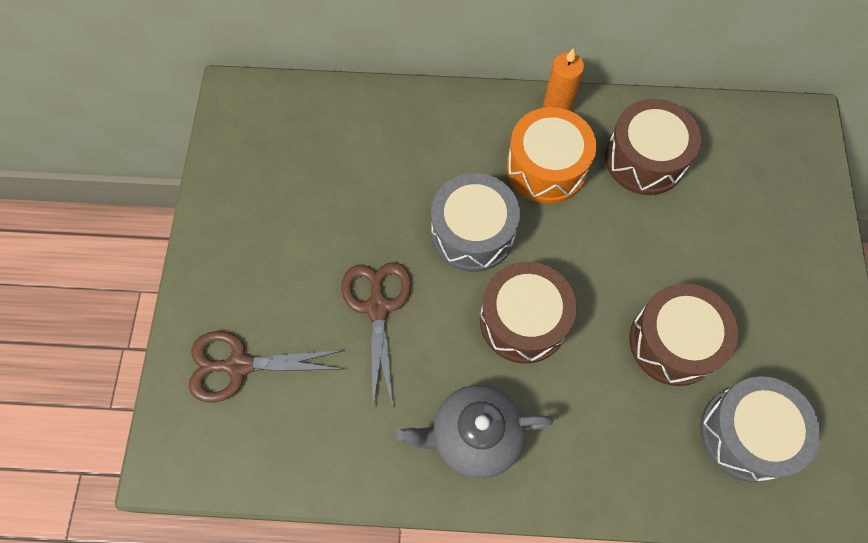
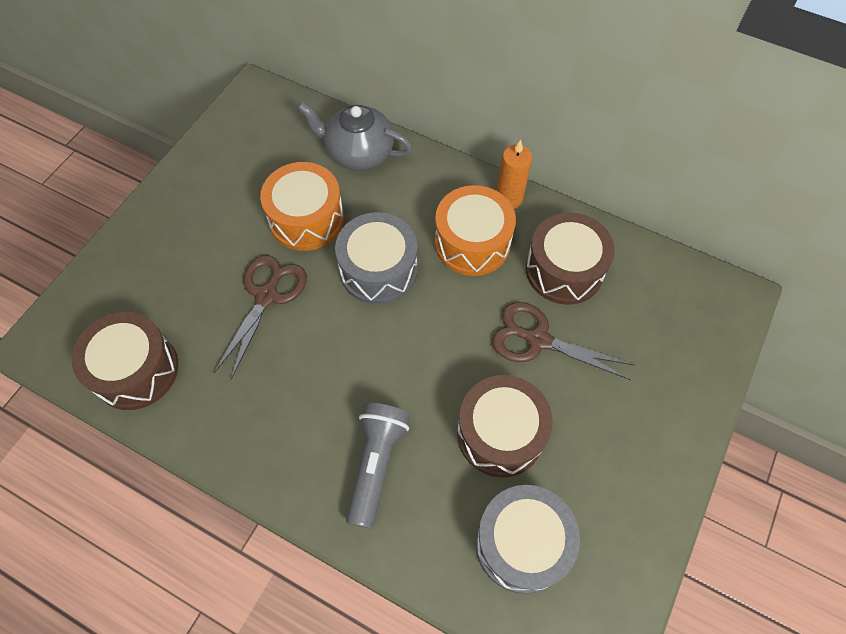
camera: 25 degrees right, 5 degrees down
(239, 365) = (135, 294): brown scissors -> brown scissors (538, 340)
(370, 210) = (306, 219): none -> orange drum
(474, 436) = (283, 432): grey teapot -> grey teapot (358, 153)
(523, 320) = (379, 358): brown drum -> brown drum (136, 370)
(579, 424) = (376, 464): none -> grey flashlight

